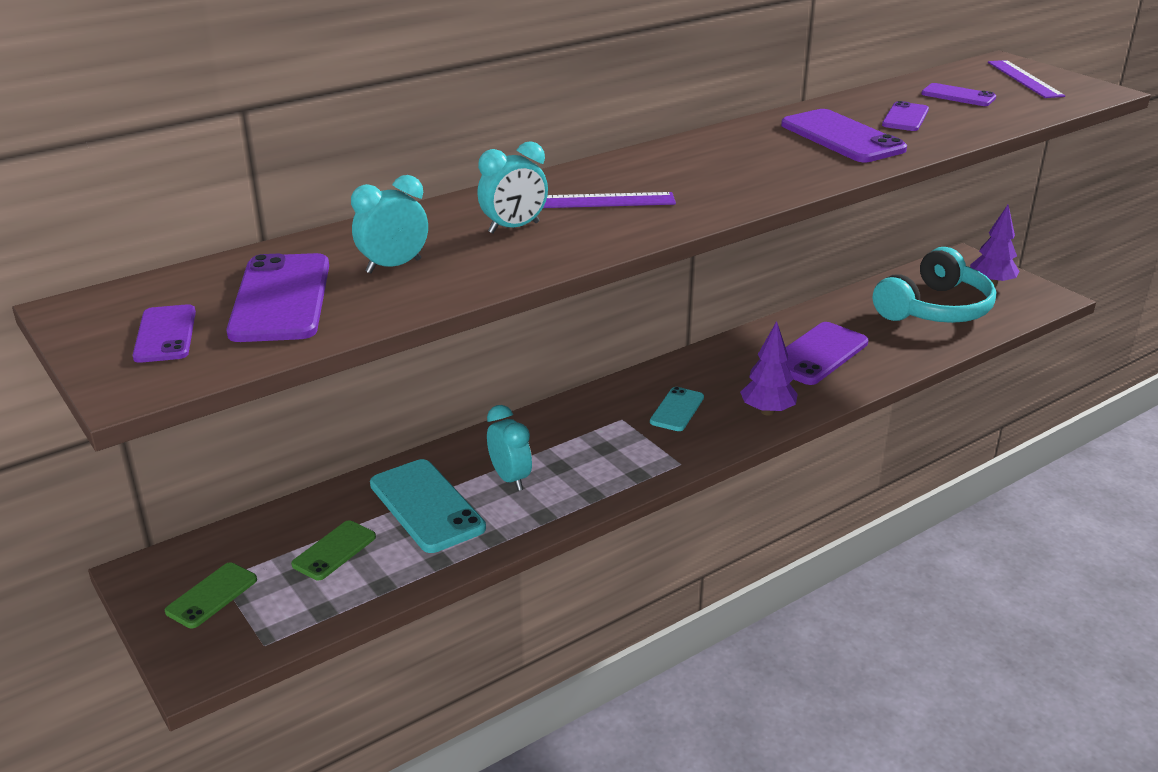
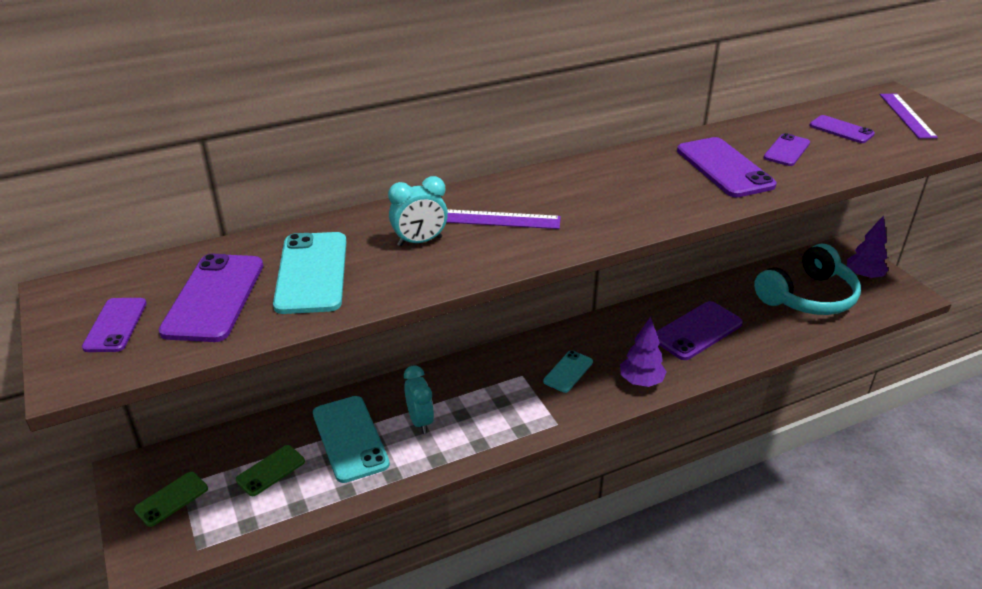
camera: 10 degrees right, 5 degrees up
(393, 266) = (311, 273): turquoise clock -> turquoise phone

